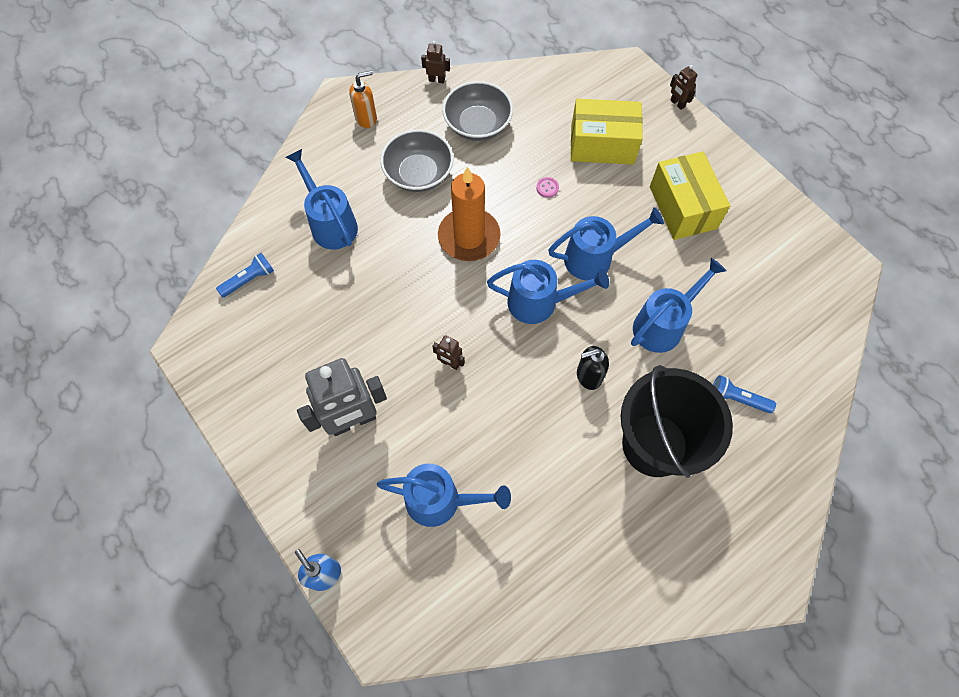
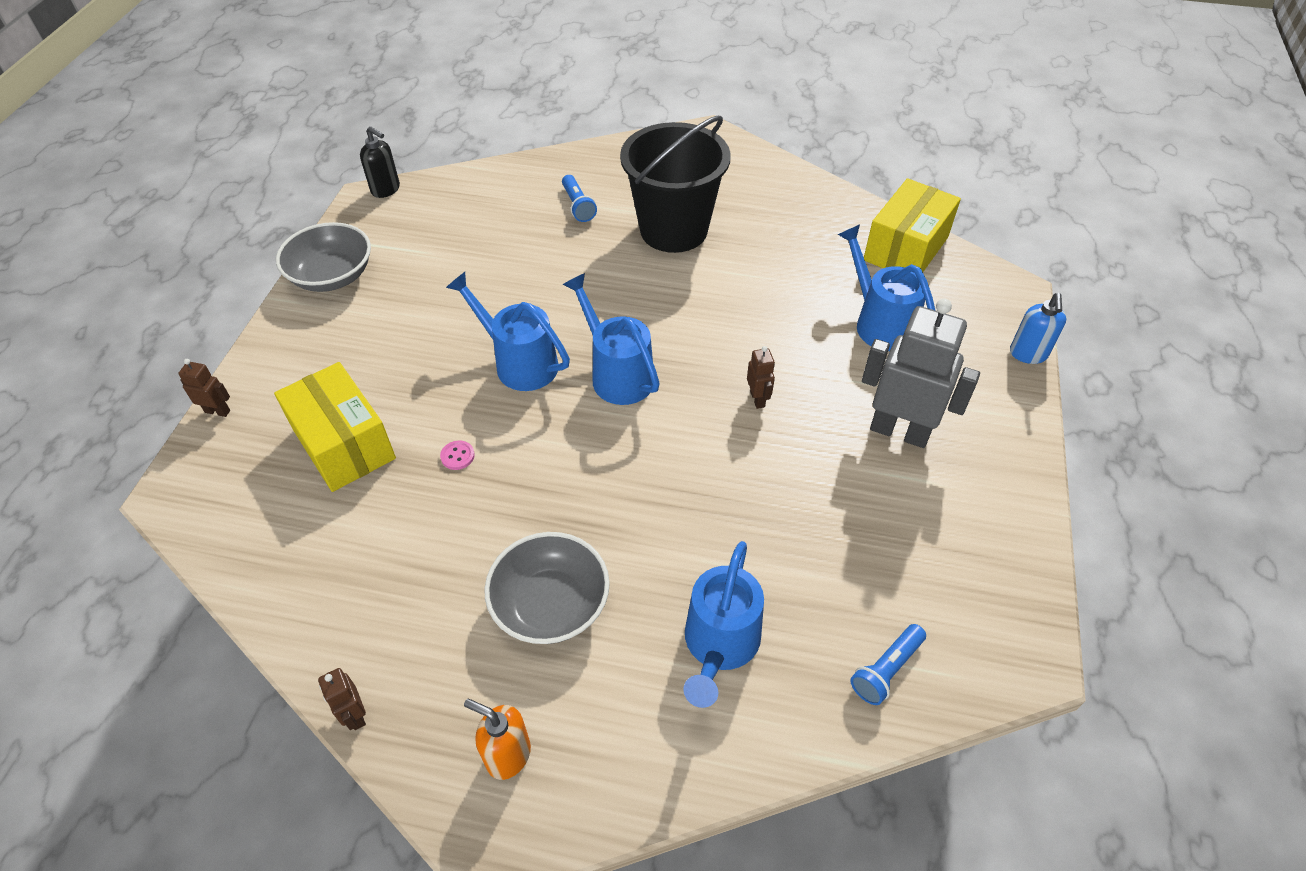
camera: 130 degrees left, 15 degrees down
(249, 280) = (886, 670): blue flashlight -> blue flashlight turned 60 degrees counterclockwise
(469, 237) = (596, 484): orange candle -> none
(477, 124) = (408, 596): grey bowl -> grey bowl (332, 276)
(588, 376) = (657, 298): black soap dispenser -> black soap dispenser (386, 189)
(663, 324) = (549, 278): blue watering can -> none
(677, 104) = (218, 411): brown robot -> brown robot turned 90 degrees counterclockwise
(683, 207) = (387, 331): yellow box -> yellow box (905, 248)

